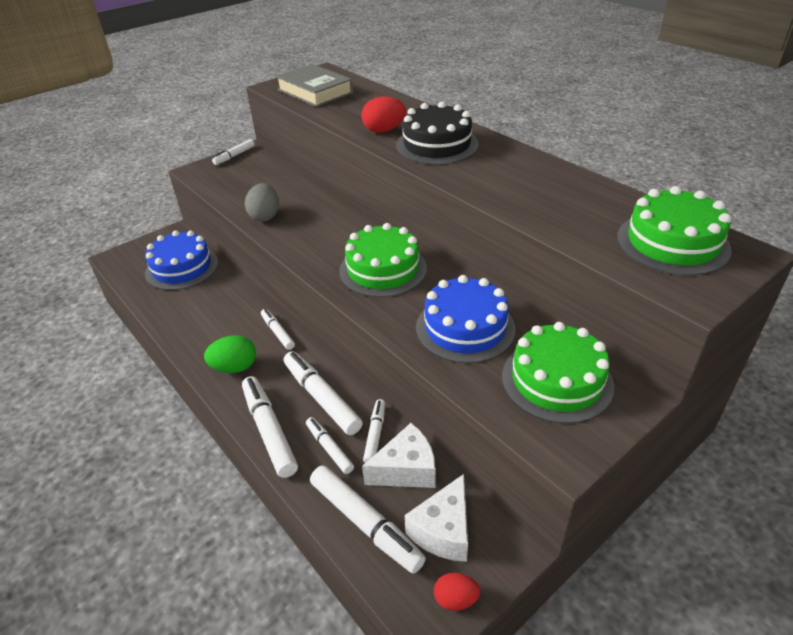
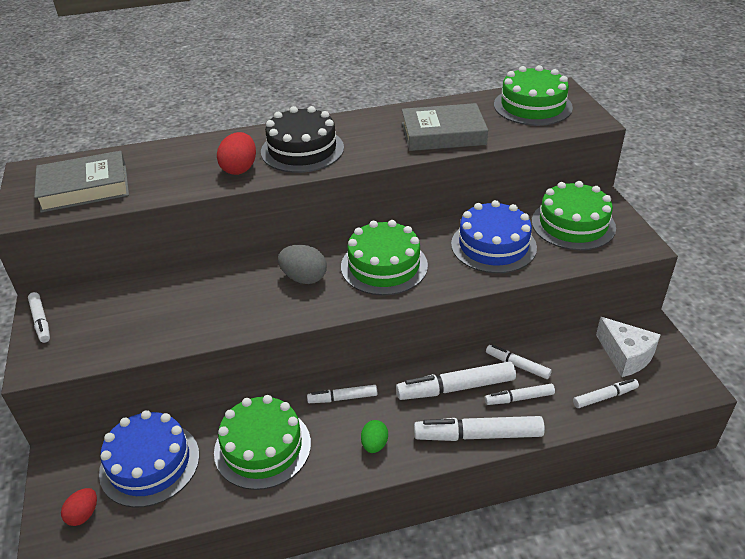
camera: 65 degrees left, 0 degrees up
(212, 310) = (262, 447): none -> green cake
(235, 367) = (374, 445): green egg -> green egg, size x0.65
(265, 216) = (217, 322): grey egg -> grey egg (304, 278)
(365, 523) = (605, 397): white marker -> white marker, size x0.58
(406, 469) = (562, 358): white cheese -> none
(455, 599) = (682, 368): red egg -> red egg (83, 514)
(539, 202) = (443, 134): none -> grey book

